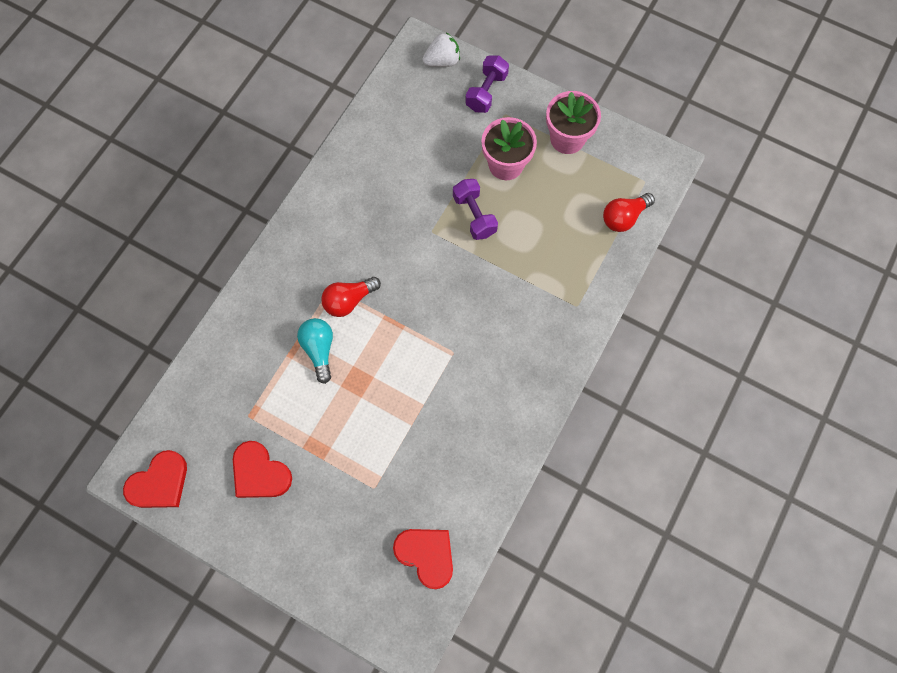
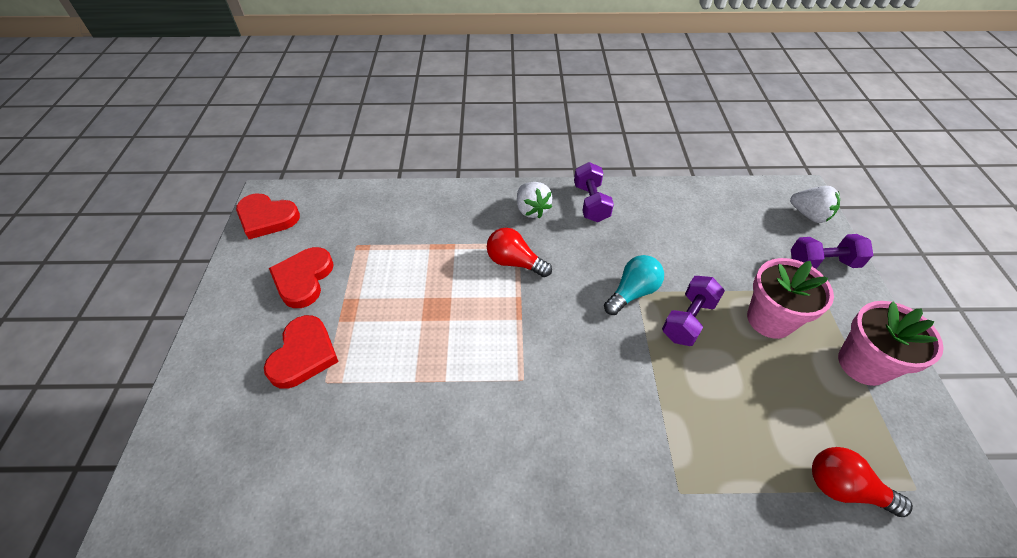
camera: 60 degrees right, 20 degrees down
(301, 255) = (531, 210): none -> white strawberry
(319, 350) = (451, 264): turquoise light bulb -> turquoise light bulb (632, 292)
(325, 205) = (591, 203): none -> purple dumbbell
(426, 555) = (260, 480): red heart -> red heart (304, 354)

